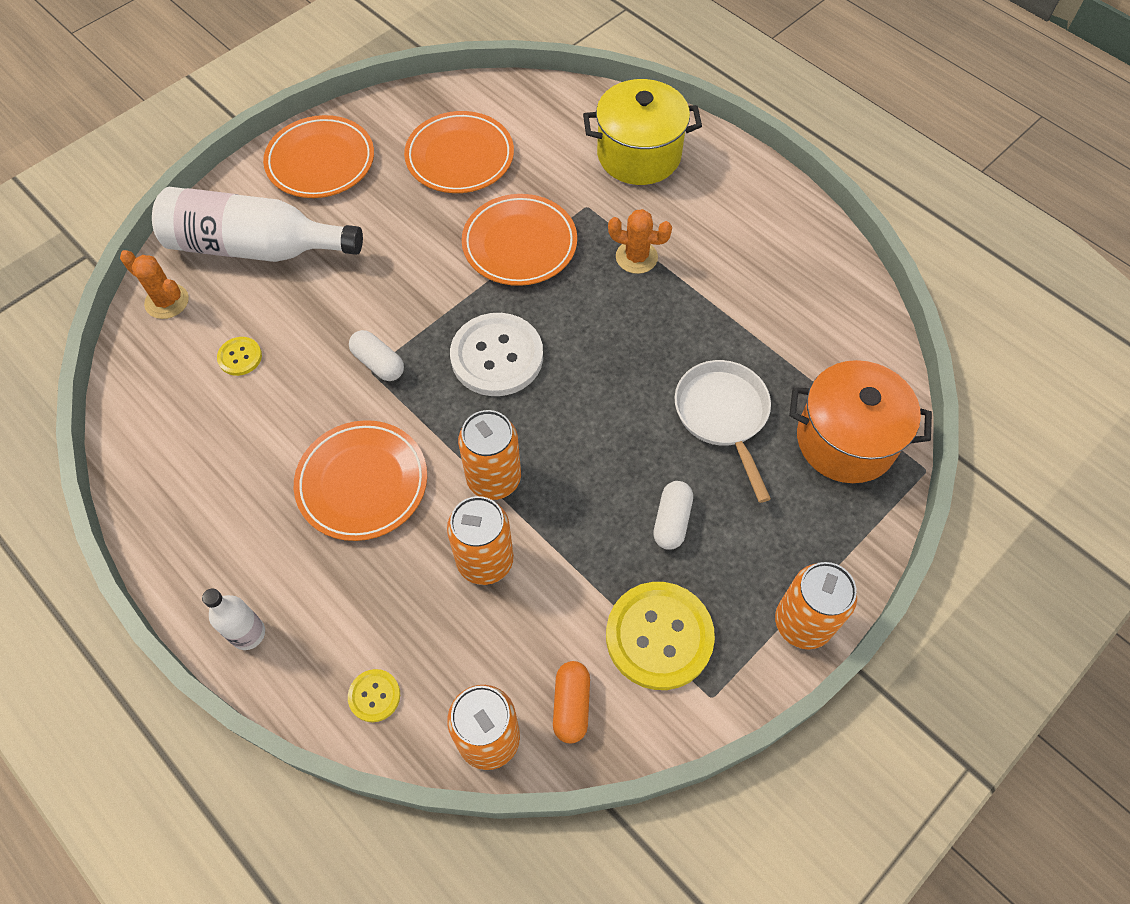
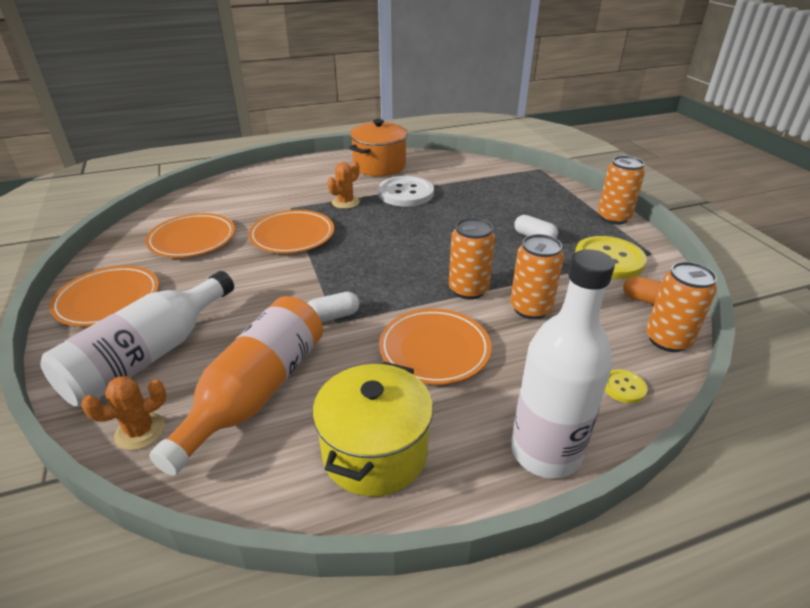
camera: 65 degrees left, 25 degrees down
(240, 357) = (256, 392): yellow button -> orange bottle
(248, 633) = (545, 452): white bottle -> white bottle, size x2.10
(497, 356) = (373, 265): white button -> white button (406, 193)
(639, 155) = (273, 184): yellow pot -> yellow pot (375, 452)
(723, 416) = (475, 206): white pan -> none
(845, 440) = (511, 181): orange pot -> orange pot (379, 166)

